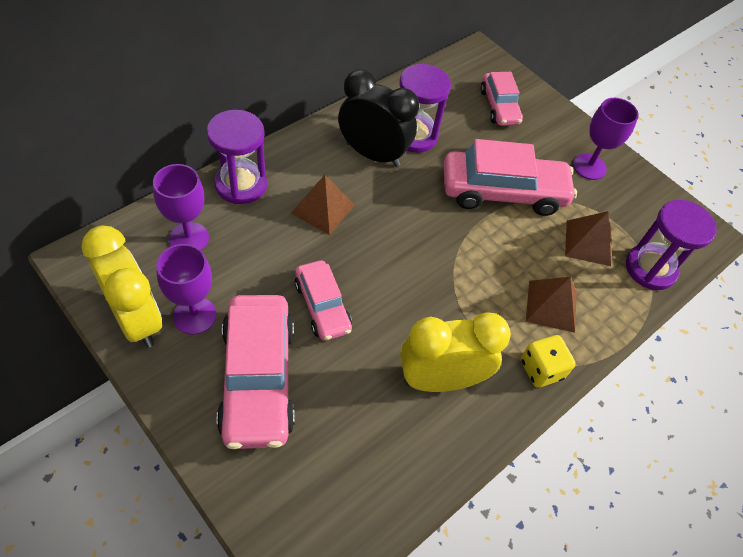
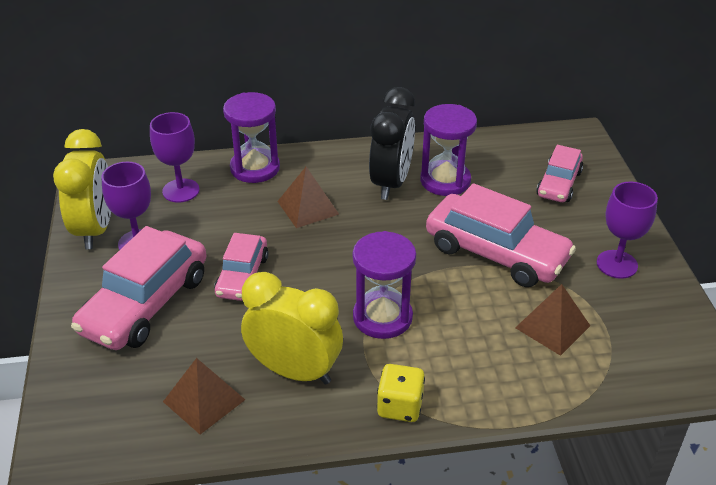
camera: 40 degrees right, 15 degrees down
(373, 154) = (391, 183): black clock -> black clock turned 45 degrees clockwise
(551, 306) = (460, 361): brown pyramid -> brown pyramid (204, 400)
(650, 268) = (607, 375): purple hourglass -> purple hourglass (382, 317)

